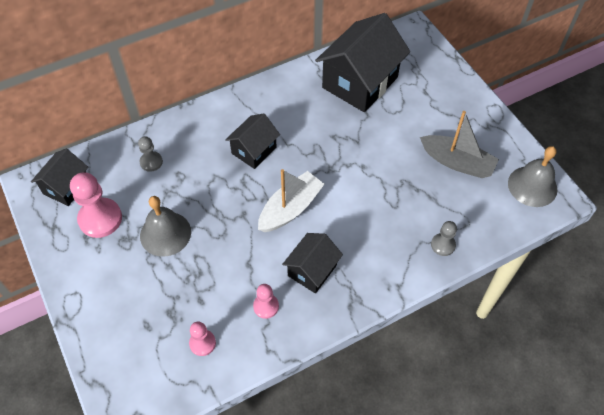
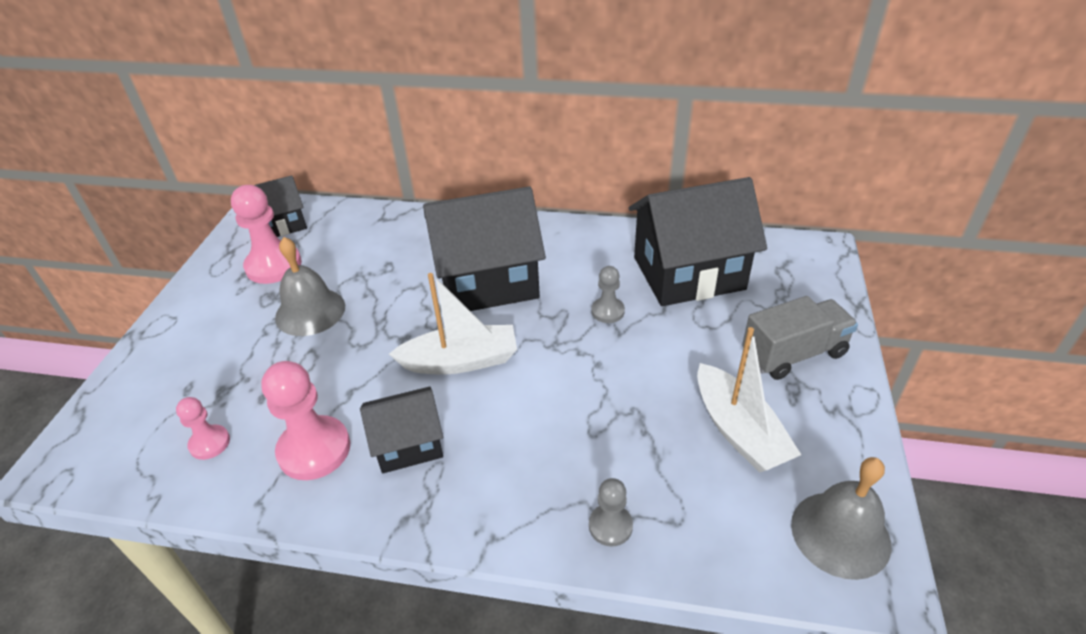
camera: 40 degrees right, 15 degrees down
(151, 162) = (376, 241): grey pawn -> grey pawn (607, 311)
(254, 150) = (488, 281): black house -> black house, size x1.83
(266, 306) = (314, 450): pink pawn -> pink pawn, size x1.81
(448, 104) = (793, 354): none -> grey truck
(457, 162) = (738, 430): grey boat -> white boat

